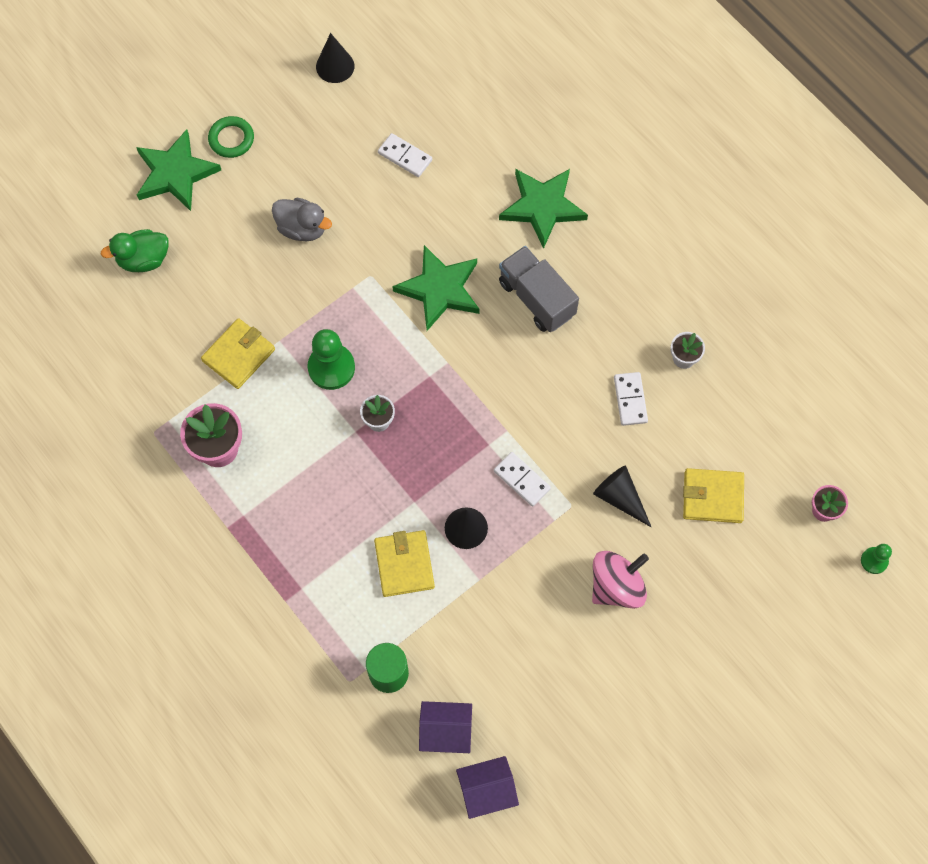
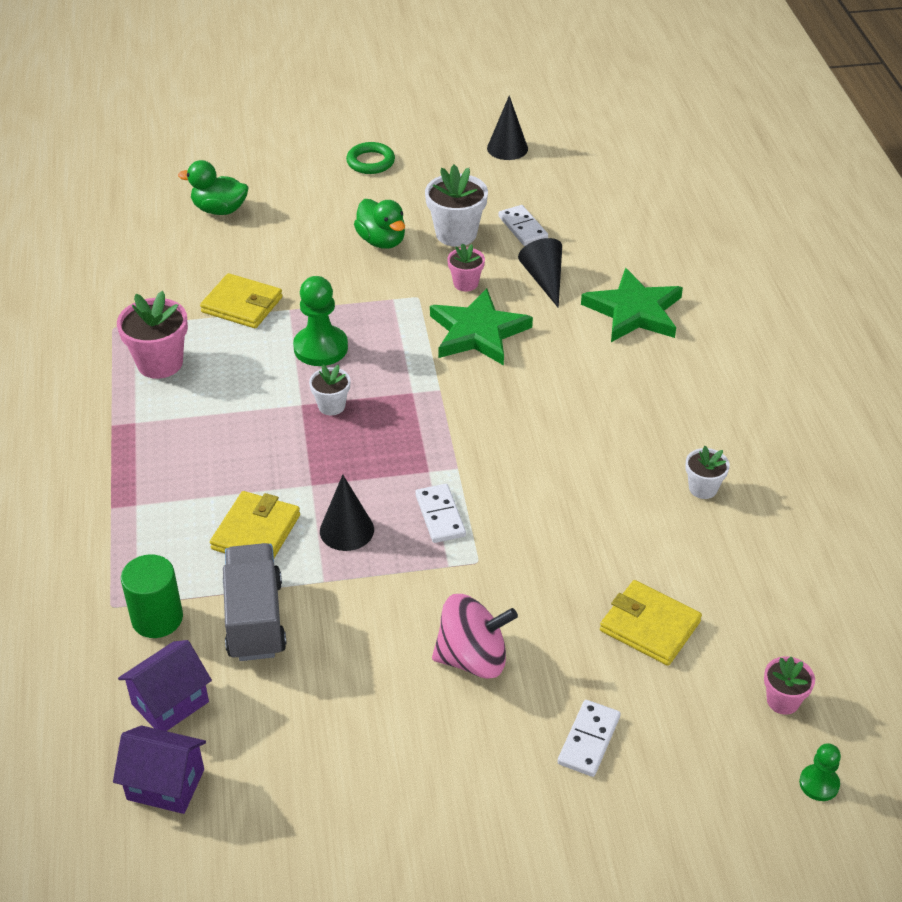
camera: 30 degrees right, 25 degrees down
(175, 173) = (300, 166): green star -> none
(239, 355) = (242, 305): yellow wallet -> yellow wallet turned 45 degrees clockwise
(302, 228) = (382, 241): grey duck -> green duck
(356, 190) = (456, 234): none -> white flower pot
(398, 242) = (465, 283): none -> pink flower pot
(446, 731) = (170, 703): purple house -> purple house turned 75 degrees counterclockwise
(536, 298) = (573, 377): grey truck -> grey truck (255, 619)
(620, 497) = (538, 578): black cone -> black cone (544, 279)
(630, 400) = (614, 498): white domino -> white domino (588, 740)

